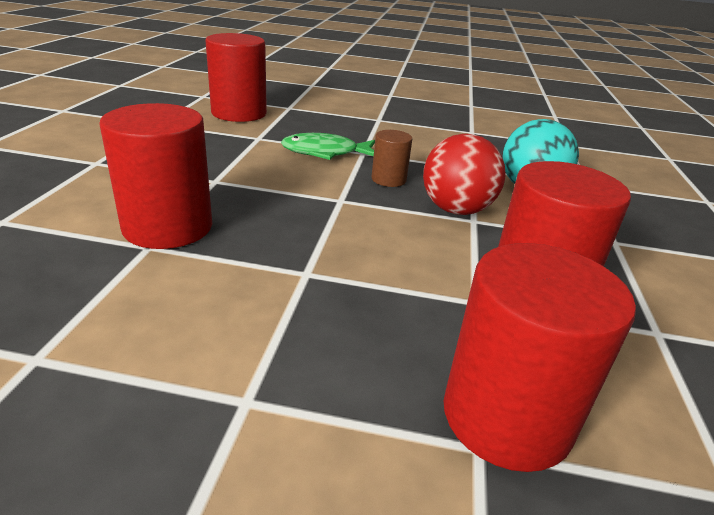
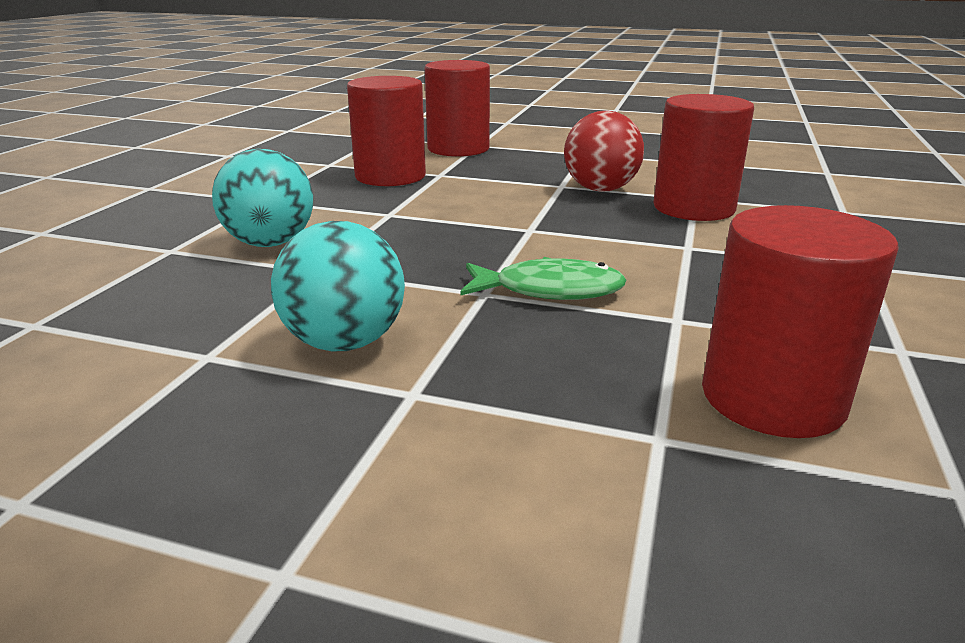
camera: 170 degrees left, 5 degrees down
(388, 179) = (461, 251): brown cylinder -> none
(419, 134) = (344, 343): none -> turquoise ball
(456, 210) = (400, 221): red ball -> red ball (600, 189)

